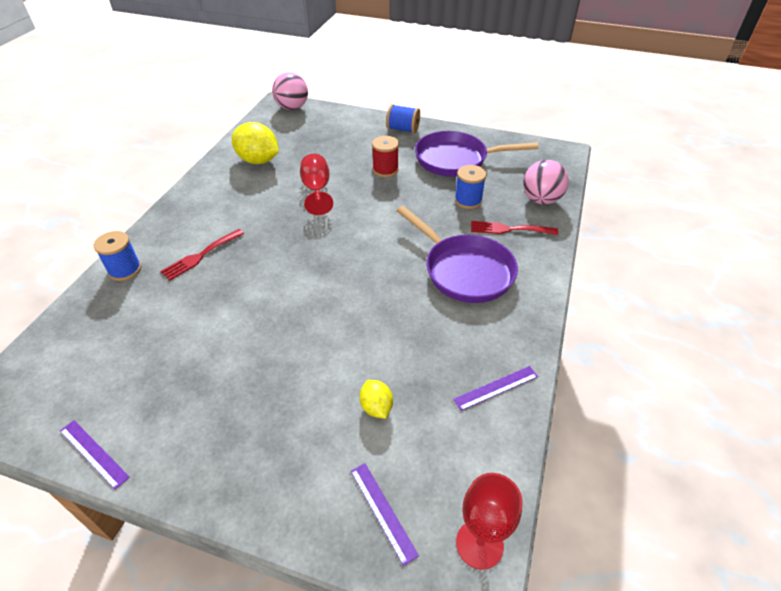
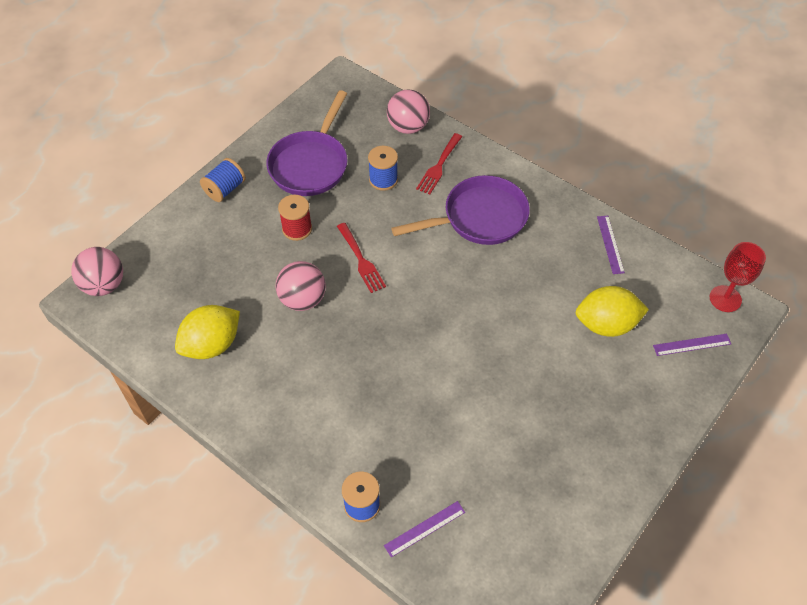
camera: 70 degrees left, 10 degrees up
(94, 453) = (596, 535): purple ruler -> purple ruler (424, 528)
(201, 256) = (369, 427): red fork -> red fork (361, 260)
(316, 190) = (303, 299): red goblet -> pink ball
(376, 407) = (606, 324): yellow lemon -> yellow lemon, size x1.90

